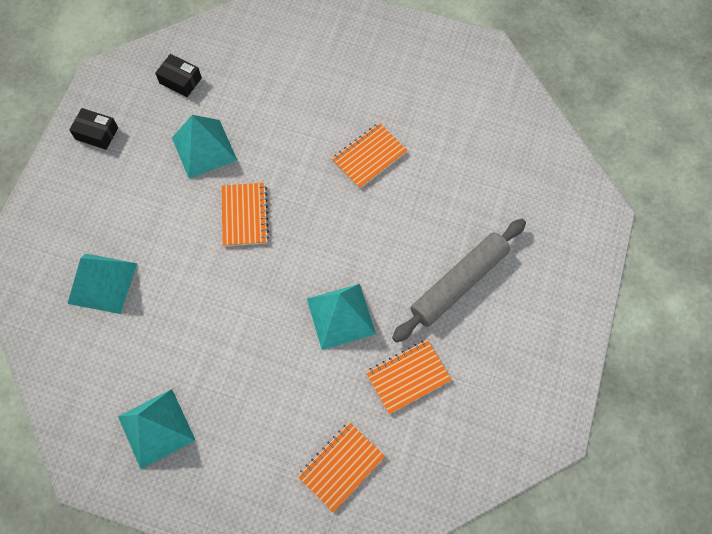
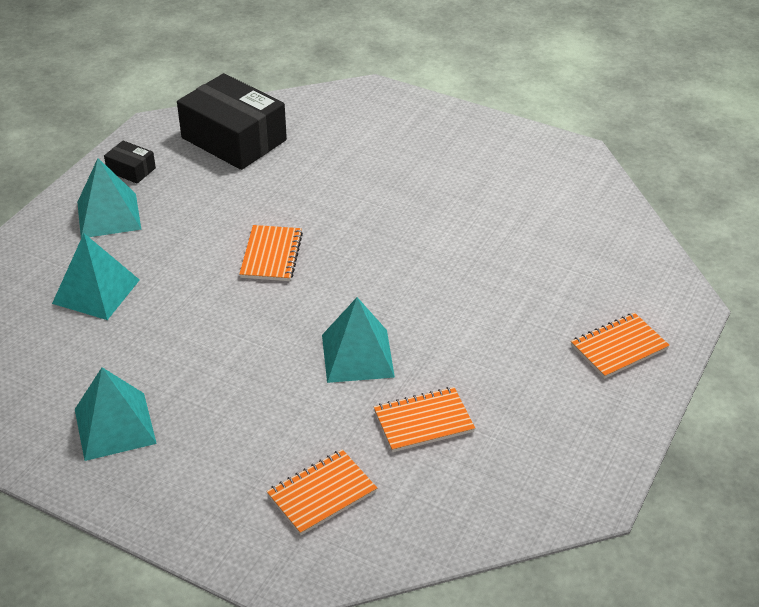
camera: 10 degrees right, 25 degrees down
(180, 80) = (234, 139): black box -> black box, size x2.26
(204, 148) = (243, 195): turquoise pyramid -> turquoise pyramid (109, 215)
(369, 157) = (425, 224): orange notebook -> orange notebook (619, 347)
(459, 283) = (504, 345): grey rolling pin -> none

